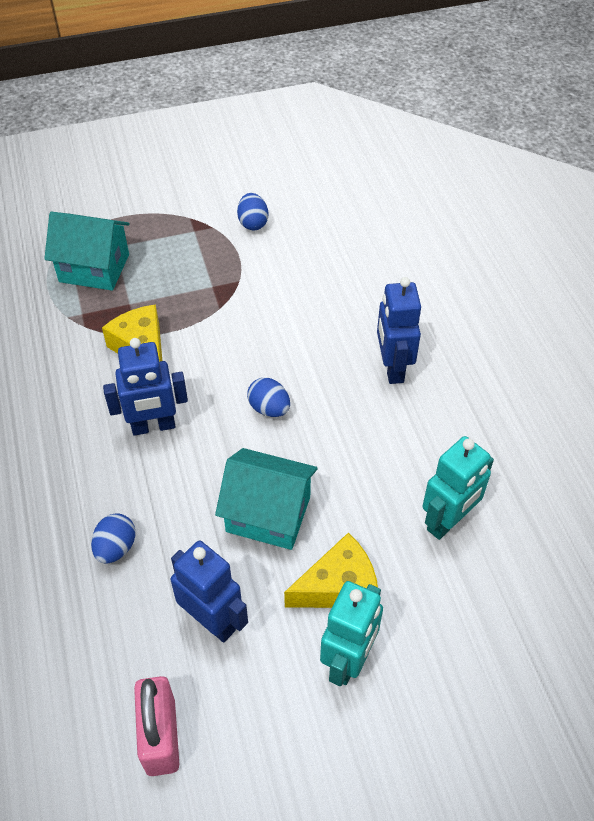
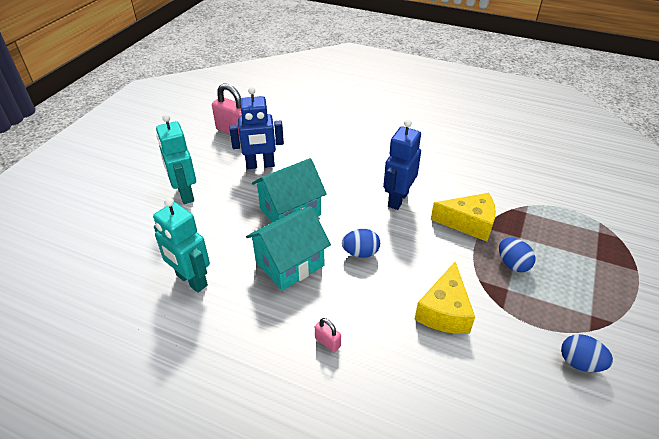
camera: 130 degrees right, 10 degrees down
(94, 268) = (574, 237): turquoise house -> turquoise house (289, 263)
(116, 548) = (334, 155): blue egg -> blue egg (512, 264)
(338, 586) = (220, 212): yellow cheese -> yellow cheese (444, 311)
(392, 368) = (327, 342): blue robot -> pink padlock
(448, 521) = (191, 280): turquoise robot -> turquoise robot turned 45 degrees counterclockwise

